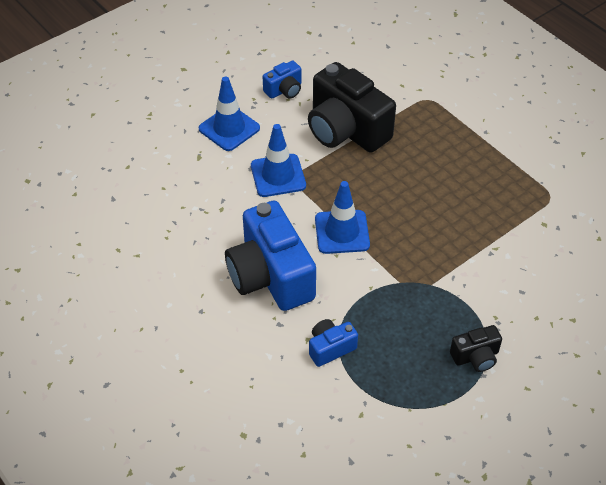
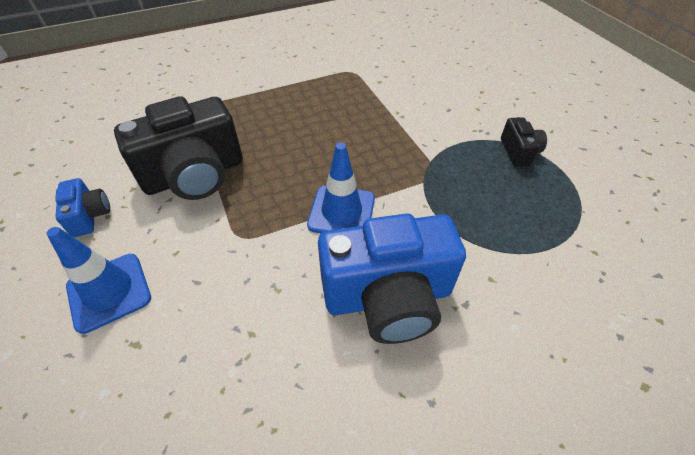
camera: 75 degrees left, 0 degrees up
(278, 175) = (227, 253): blue traffic cone -> none
(330, 348) = (506, 259): blue camera -> none

